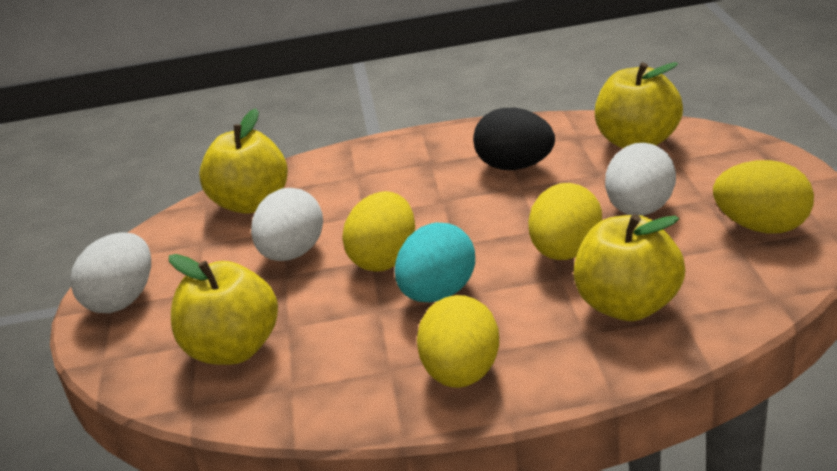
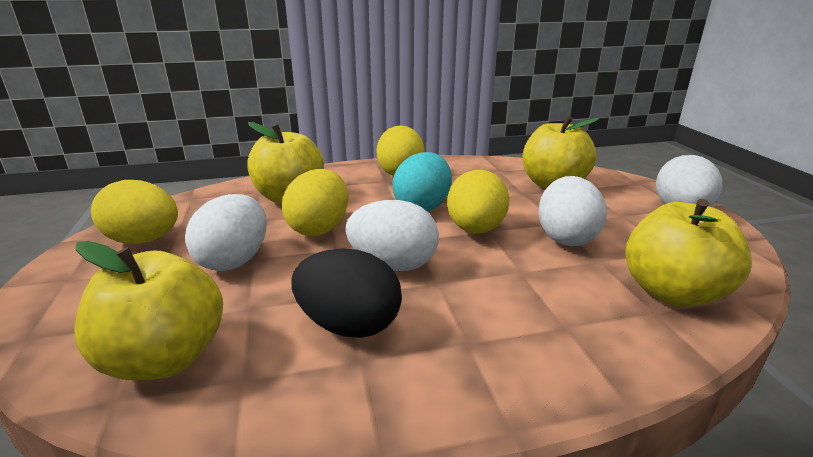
camera: 170 degrees right, 5 degrees down
(480, 214) = (393, 264): none -> white egg

